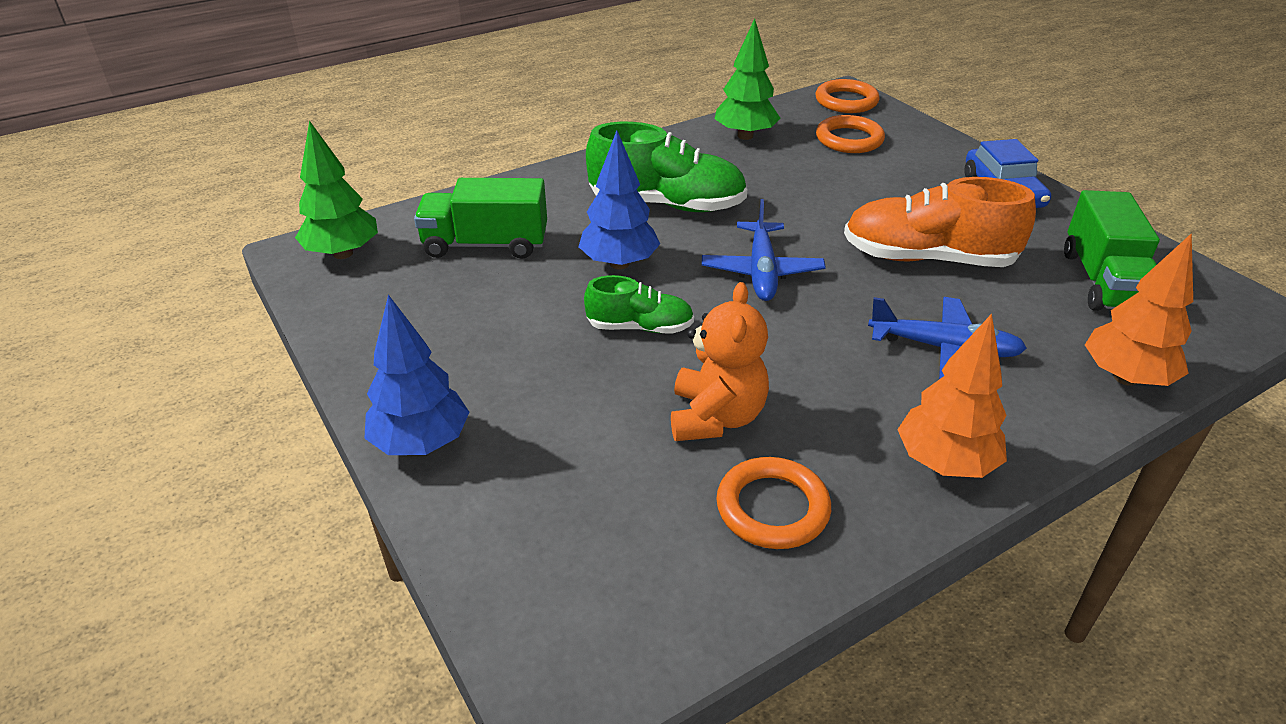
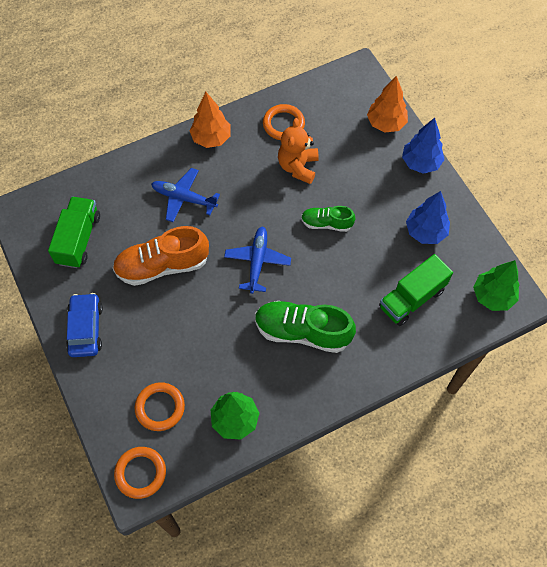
camera: 175 degrees left, 25 degrees up
(485, 244) = (411, 298): green truck -> green truck turned 135 degrees clockwise
(619, 264) = (334, 274): blue tree -> blue tree (425, 232)
(928, 258) = (162, 265): orange shoe -> orange shoe turned 150 degrees clockwise
(1125, 377) = (111, 175): orange tree -> orange tree (386, 123)

